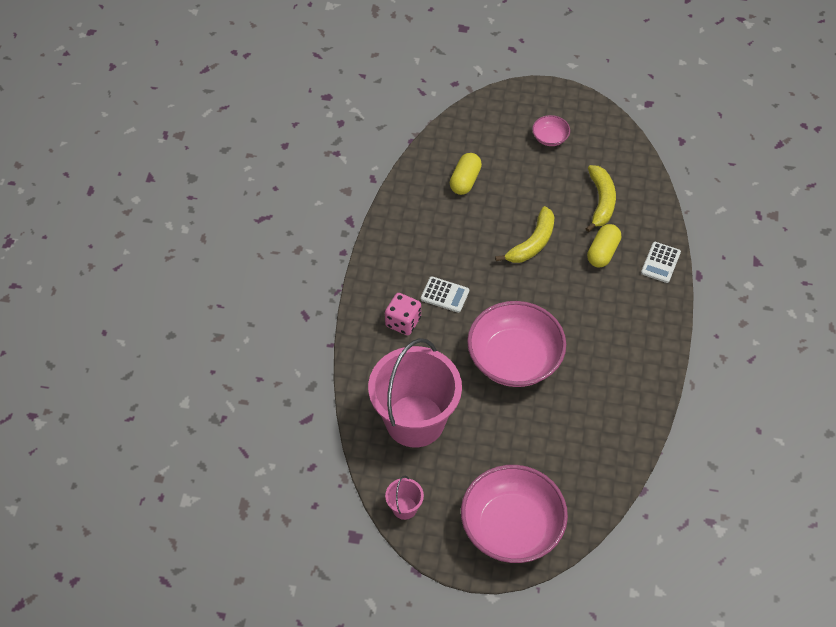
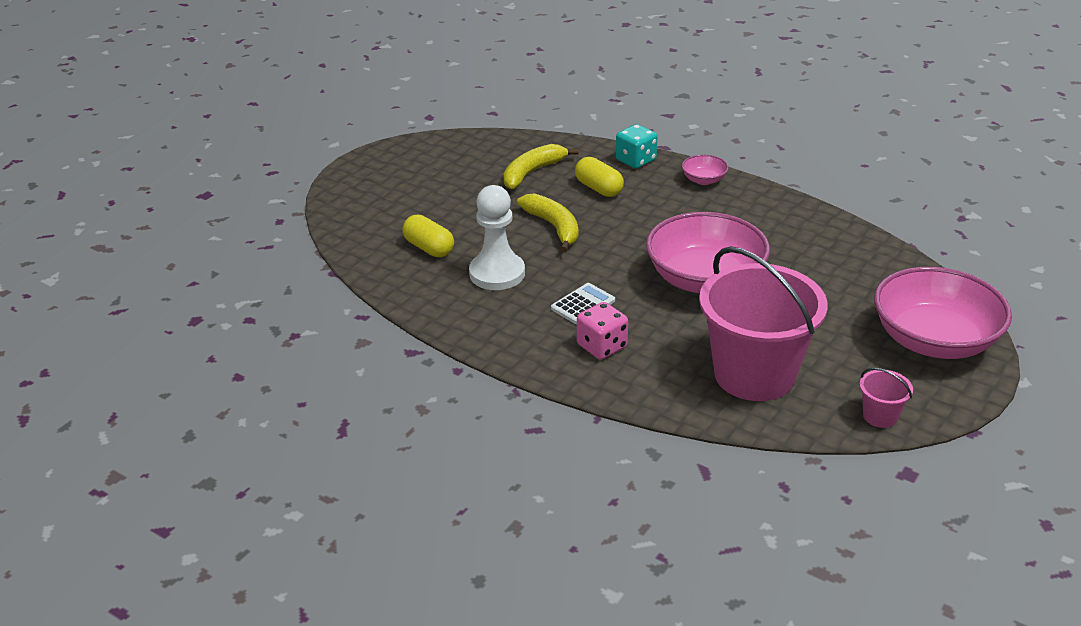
camera: 65 degrees left, 20 degrees down
(455, 232) = (497, 273): none -> white pawn
(550, 138) = (420, 180): pink bowl -> pink bowl (704, 180)
(601, 202) = (532, 172): yellow banana -> yellow banana turned 75 degrees counterclockwise
(660, 262) = (636, 160): white calculator -> turquoise dice

